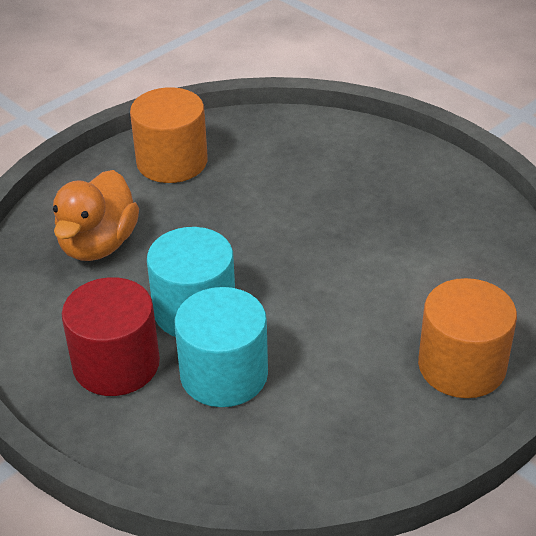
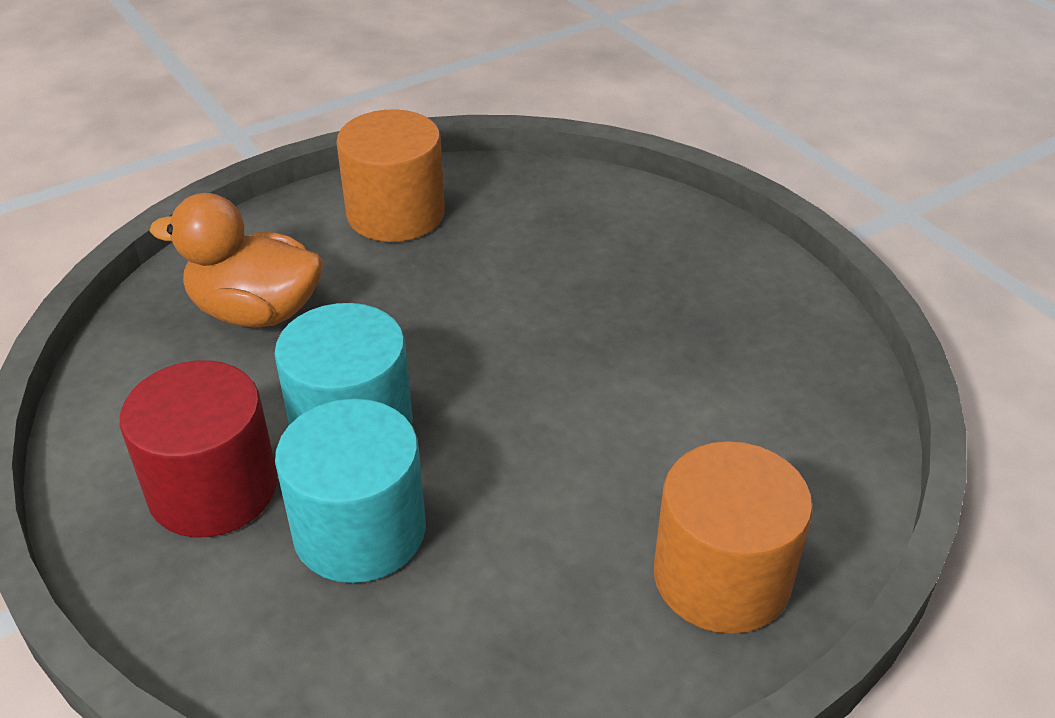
camera: 10 degrees right, 0 degrees up
(98, 244) = (256, 312): orange duck -> orange duck turned 75 degrees clockwise

